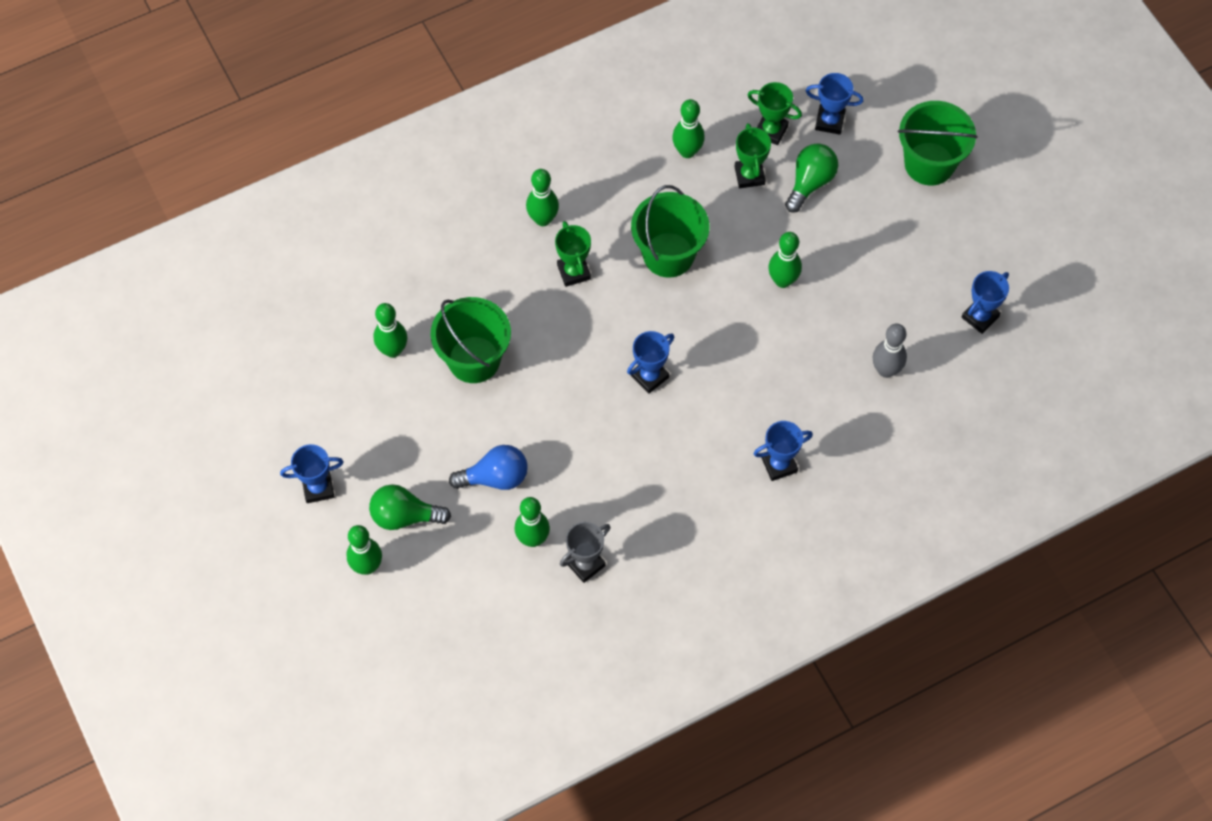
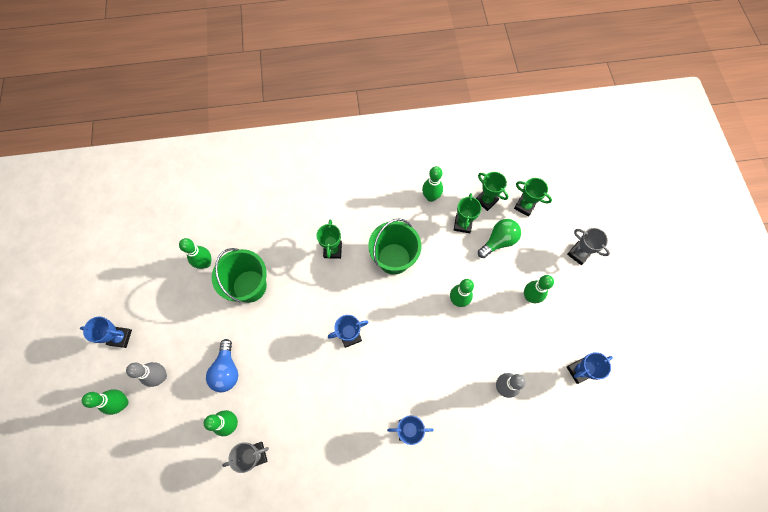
camera: 20 degrees right, 5 degrees up
(404, 516) = (161, 376): green light bulb -> grey bowling pin
(495, 477) = (227, 370): blue light bulb -> blue light bulb turned 75 degrees clockwise
(543, 219) = (328, 211): green bowling pin -> green bowling pin (530, 296)
(829, 121) = (524, 206): blue trophy -> green trophy
(929, 164) = (578, 254): green bucket -> grey trophy

